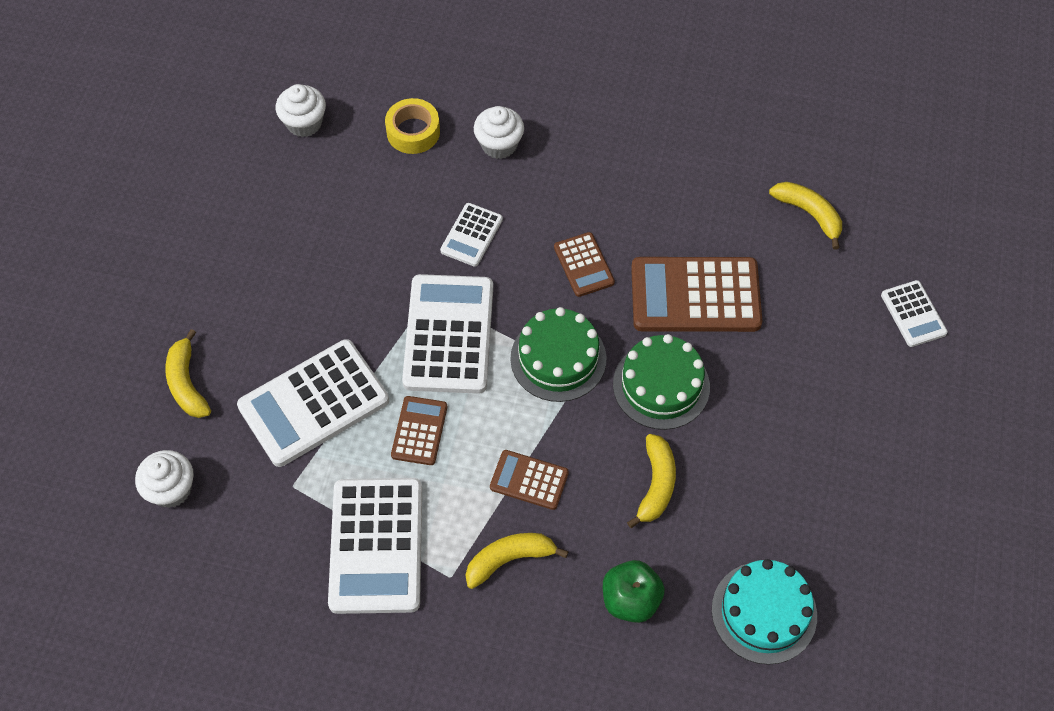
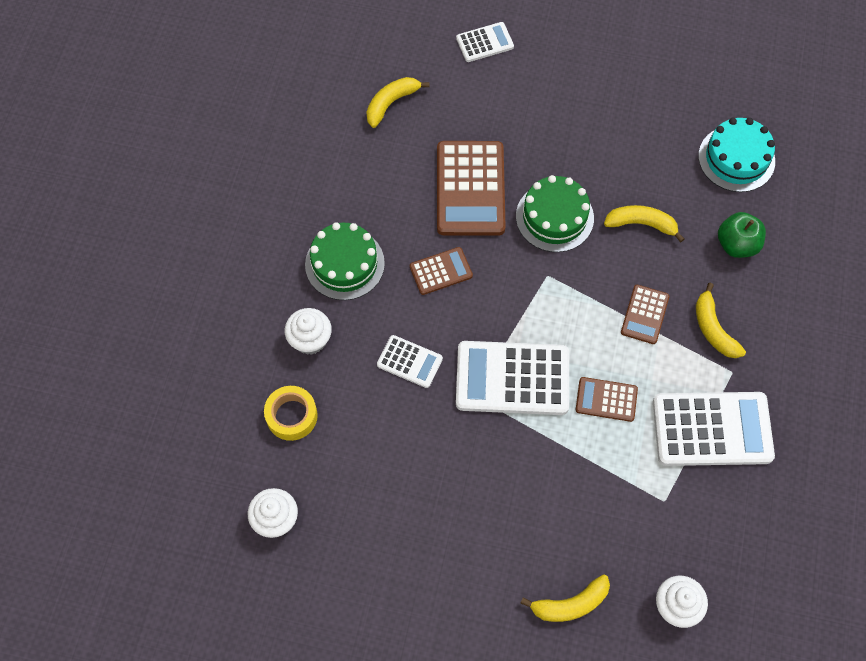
camera: 90 degrees left, 5 degrees up
(314, 403) = (585, 488): white calculator -> none
(558, 358) = (533, 292): green cake -> green cake (344, 264)

